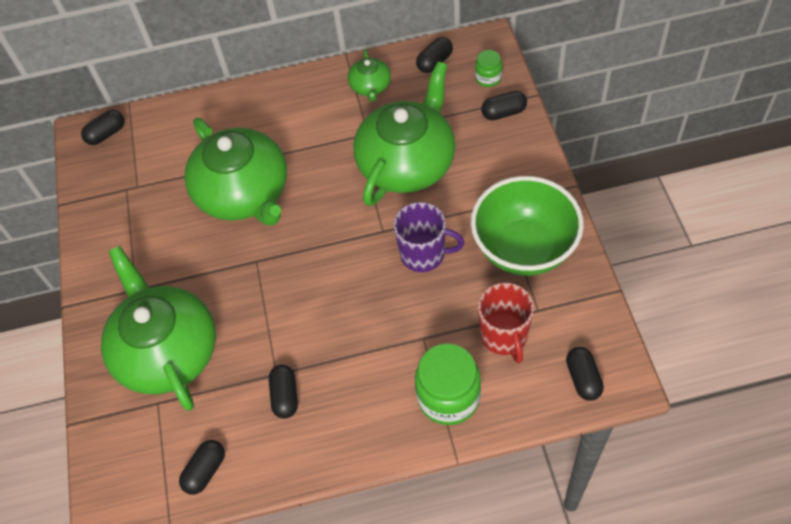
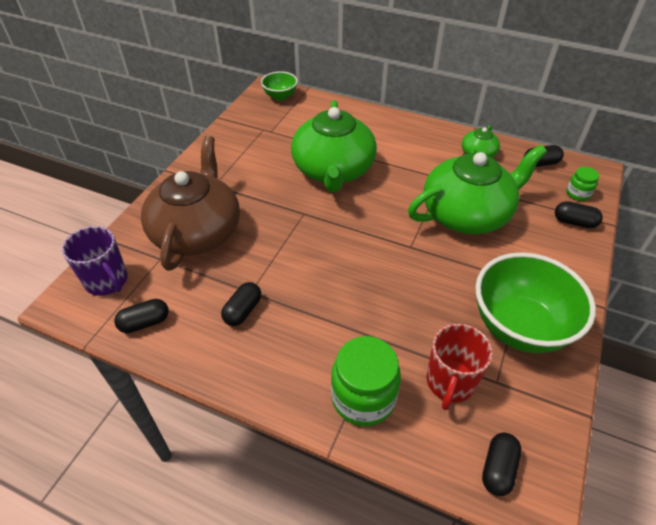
camera: 30 degrees right, 10 degrees down
(106, 134) = (280, 96): black capsule -> green bowl
(167, 350) = (197, 231): green teapot -> brown teapot
(424, 254) = (430, 280): purple mug -> purple mug (107, 281)

